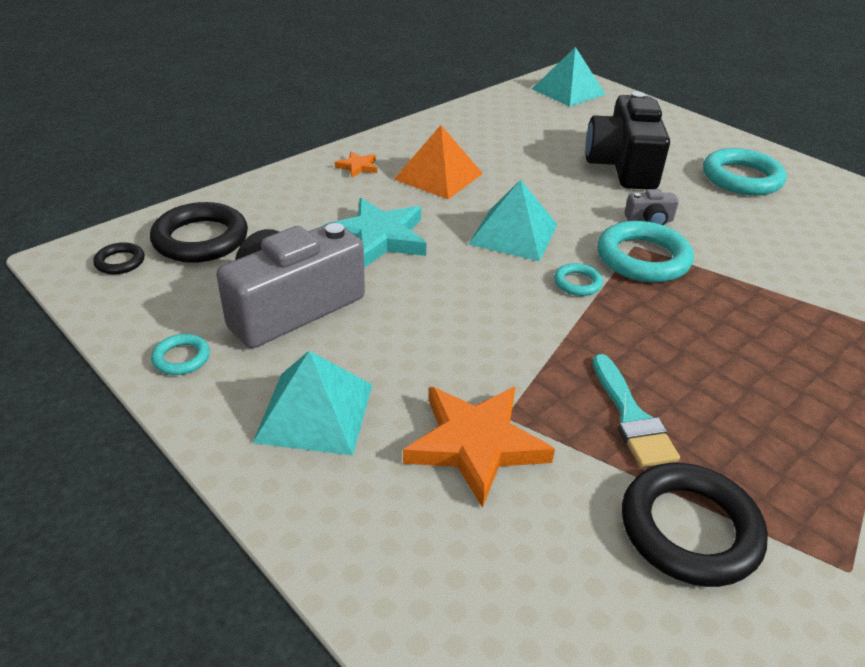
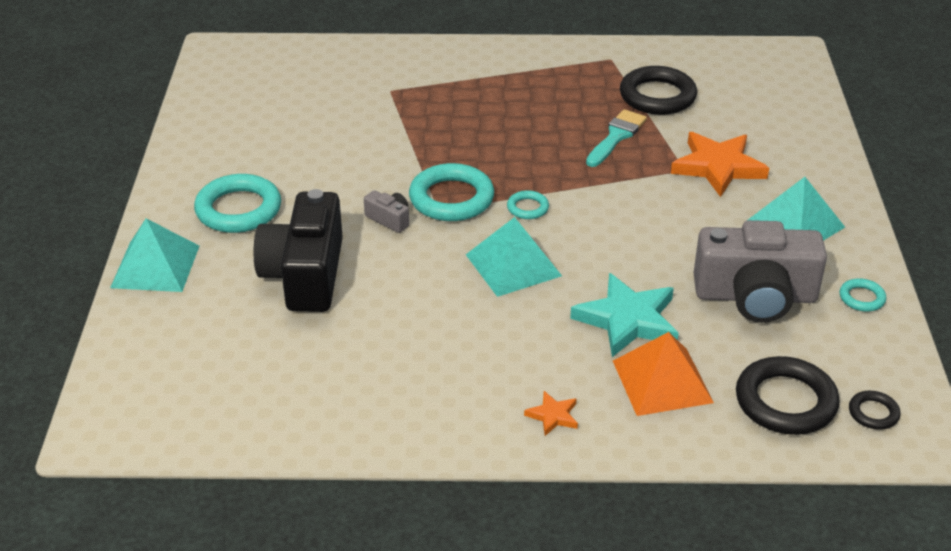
camera: 135 degrees left, 0 degrees up
(438, 176) = (489, 358): orange pyramid -> orange pyramid (662, 381)
(568, 91) = (149, 403): turquoise pyramid -> turquoise pyramid (155, 266)
(623, 165) = (305, 275): black camera -> black camera turned 135 degrees clockwise

